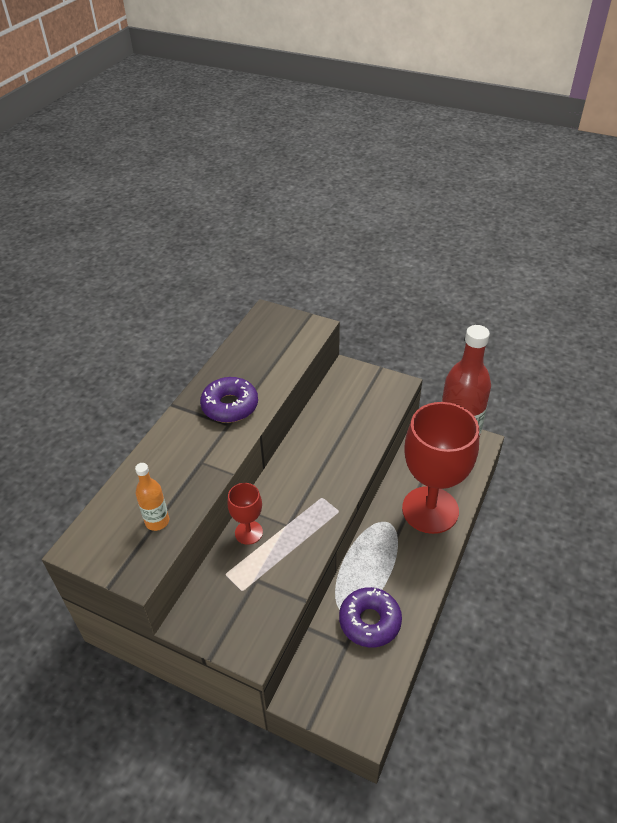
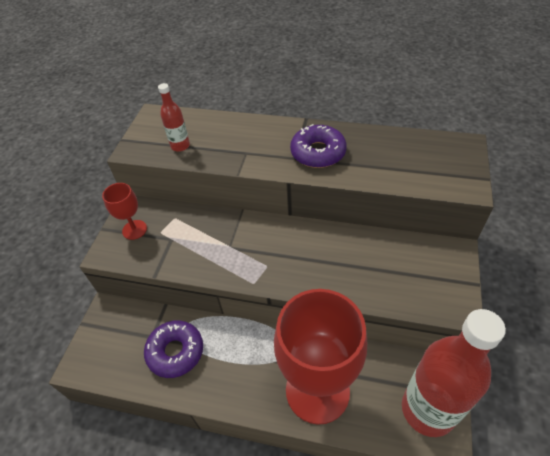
camera: 80 degrees right, 5 degrees up
(157, 521) = (180, 146): orange bottle -> red bottle
(248, 532) = (217, 222): red goblet -> red goblet (134, 230)

